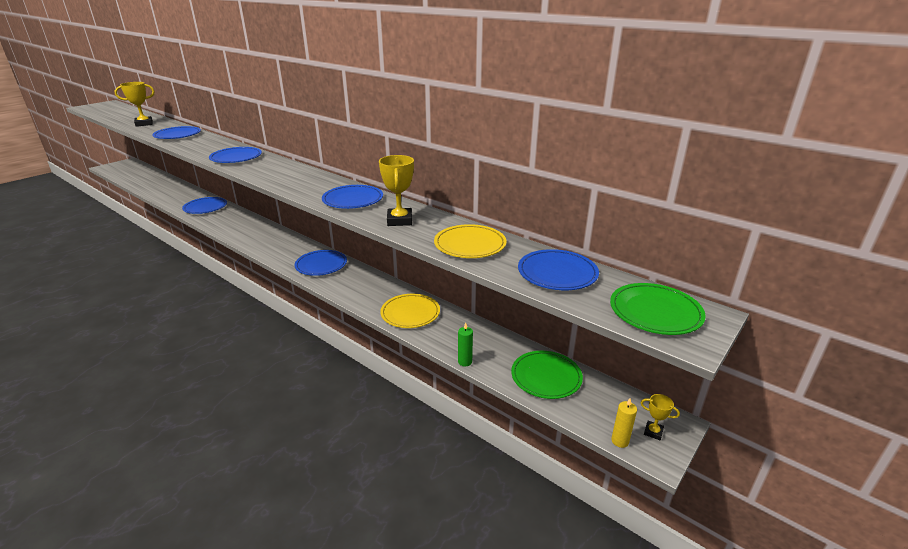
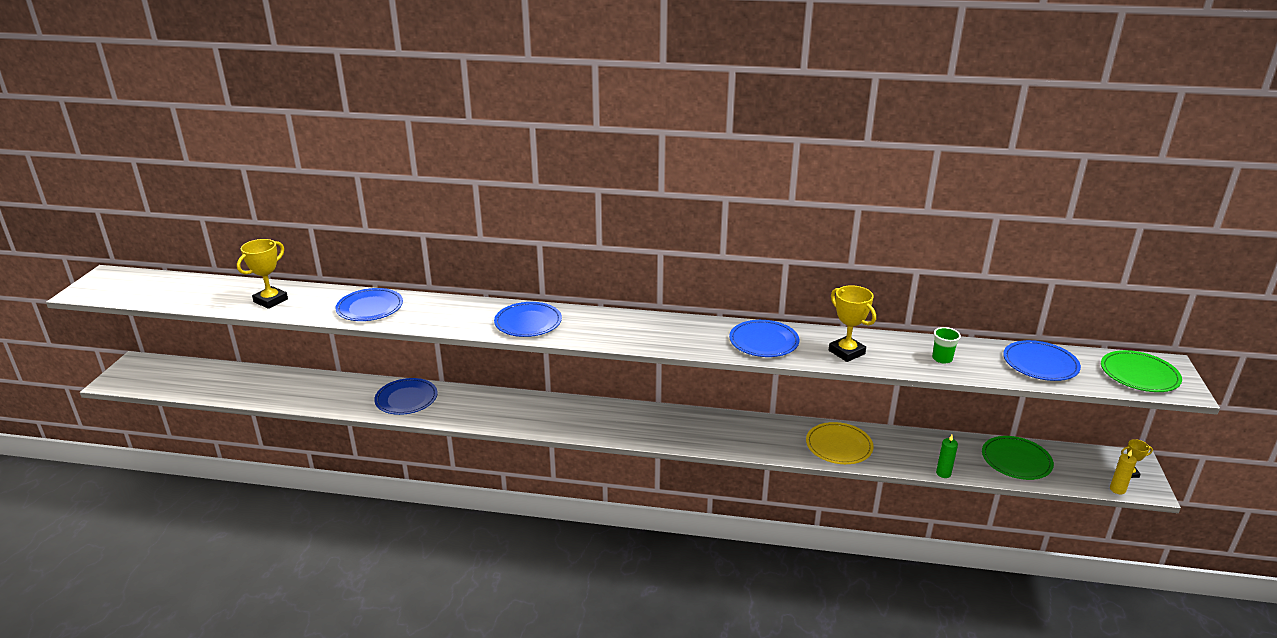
camera: 30 degrees left, 0 degrees up
(321, 265) = (677, 426): blue plate -> none
(470, 244) = (942, 358): yellow plate -> green cup

